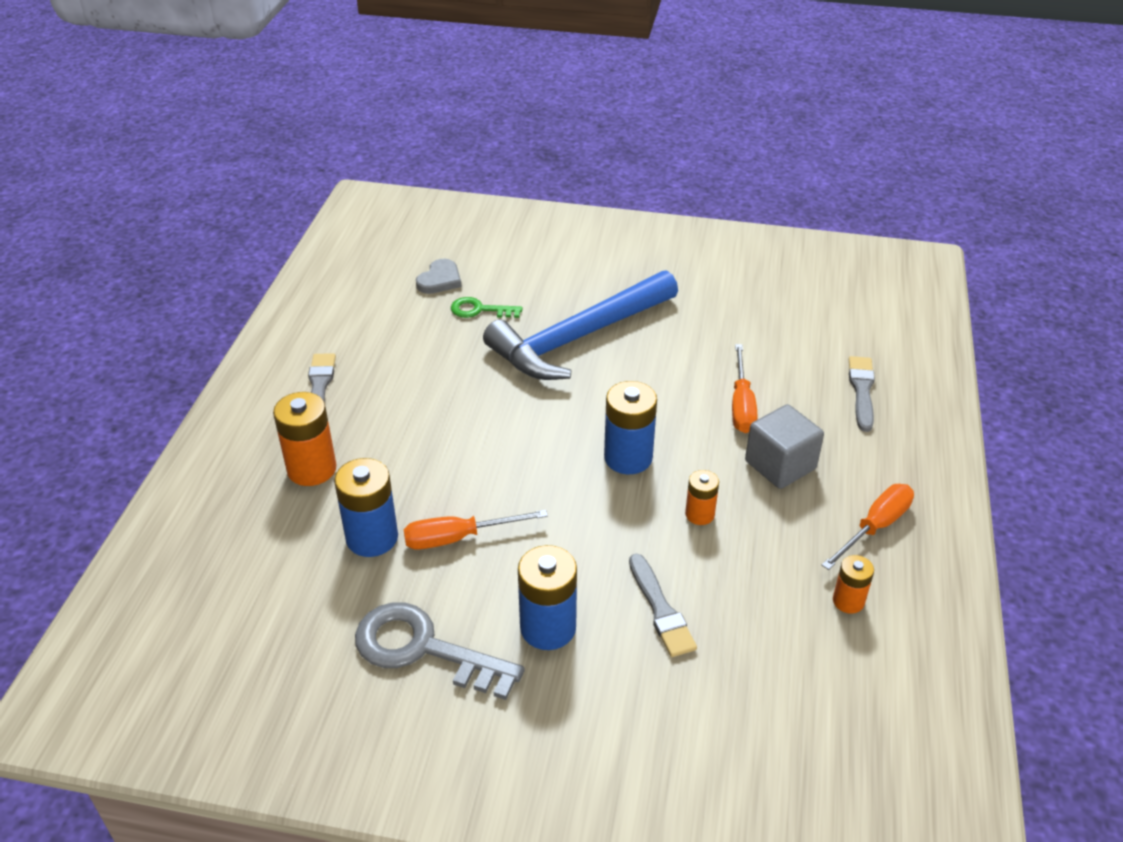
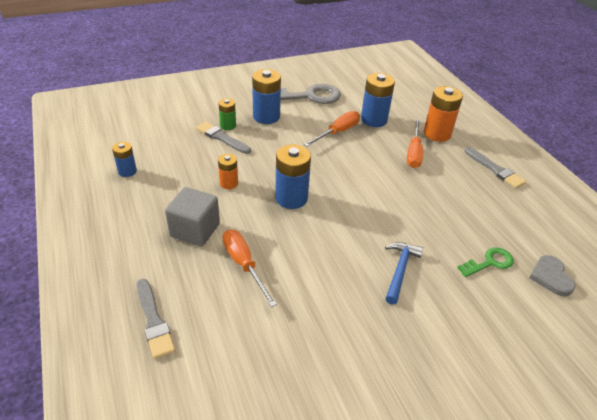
camera: 145 degrees right, 0 degrees up
(578, 338) = (399, 270): blue hammer -> blue hammer, size x0.44
(632, 635) = (228, 126): none -> green battery
(848, 601) = (127, 171): orange battery -> blue battery
(875, 527) = (120, 214): orange screwdriver -> orange screwdriver (414, 153)

